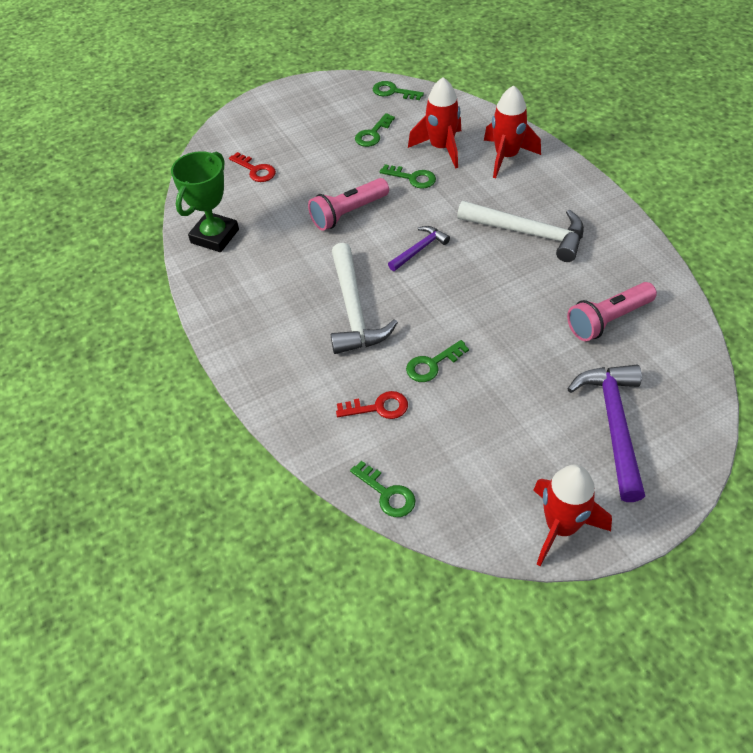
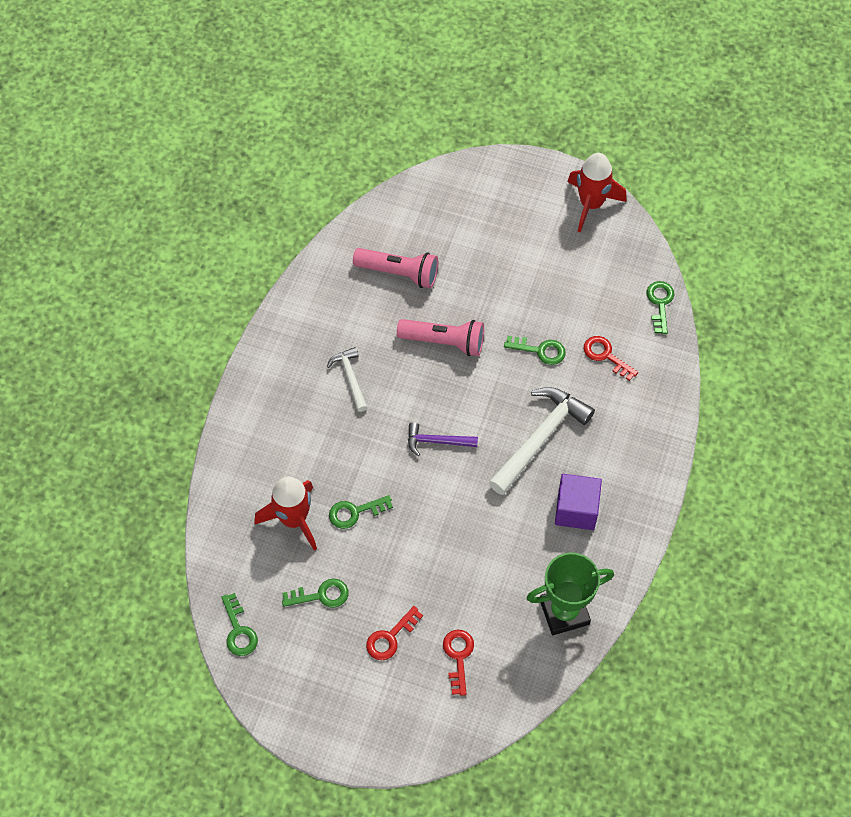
camera: 135 degrees left, 10 degrees up
(273, 292) = (576, 510): none -> purple cube
(307, 148) = (390, 637): none -> red key
(348, 213) = (443, 528): pink flashlight -> pink flashlight (444, 342)
(412, 178) = (355, 512): green key -> green key turned 90 degrees counterclockwise
(506, 157) = (263, 458): red rocket -> none
(528, 233) = (350, 378): white hammer -> white hammer, size x0.54
(614, 425) = (490, 219): purple hammer -> none

